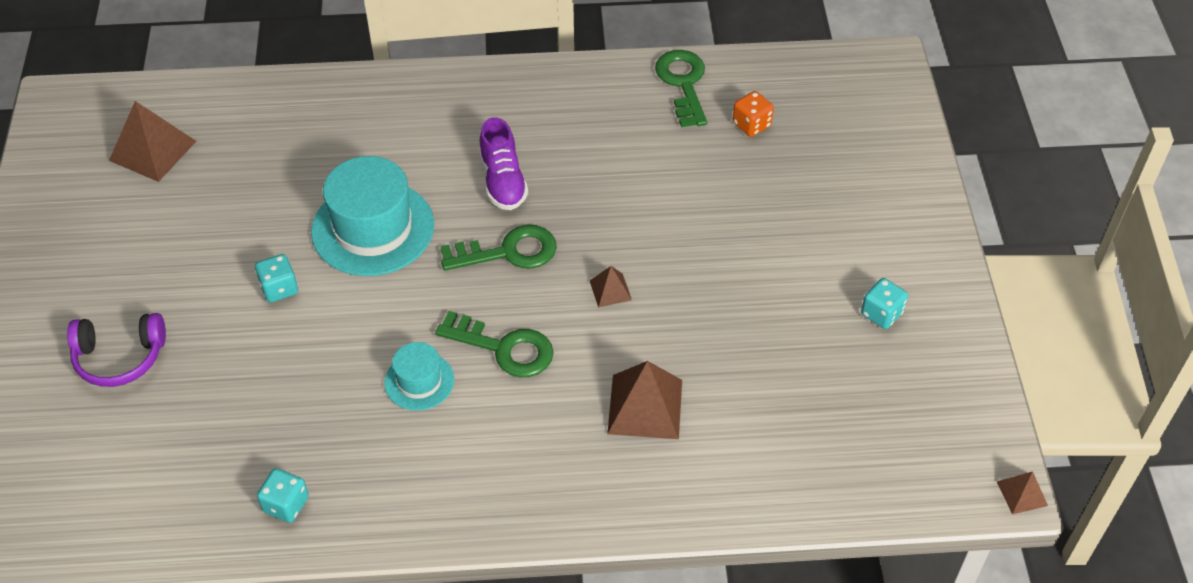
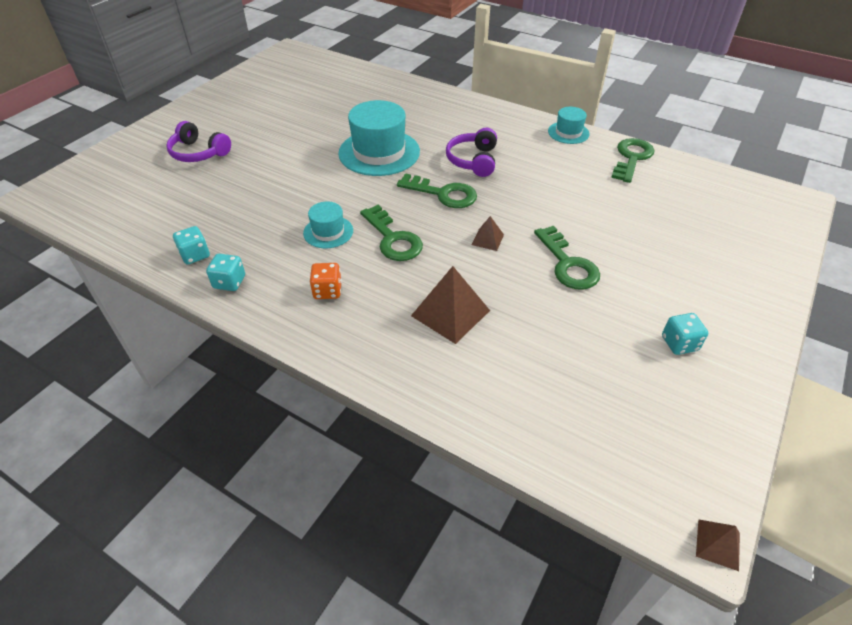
camera: 35 degrees right, 5 degrees down
(153, 150) = (309, 81): brown pyramid -> none
(279, 288) = (303, 158): turquoise dice -> turquoise dice (229, 282)
(503, 181) = (473, 160): purple shoe -> purple headphones
(583, 77) = (568, 132): none -> turquoise hat
(717, 276) = (567, 264): none -> green key
(751, 125) = (663, 195): orange dice -> orange dice (327, 291)

